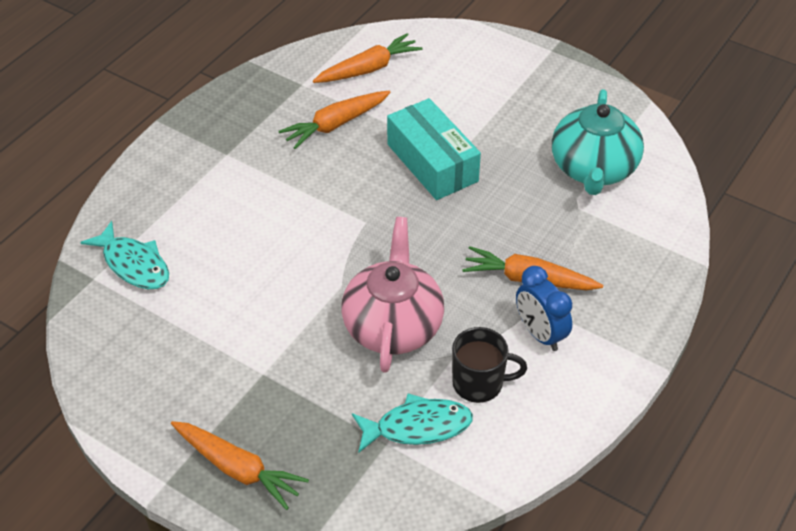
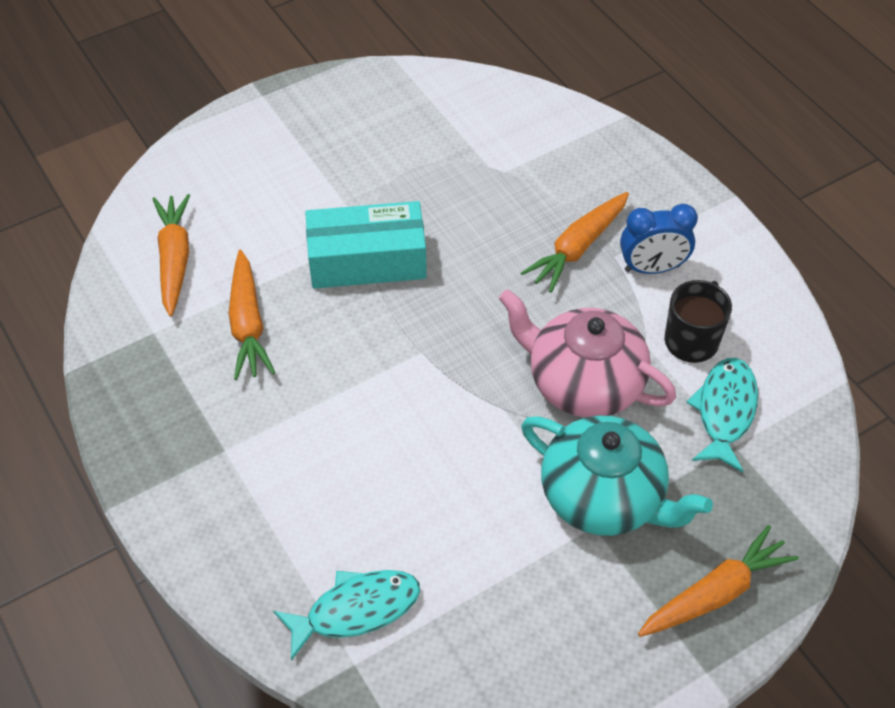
camera: 65 degrees left, 5 degrees up
(593, 169) = (458, 137): turquoise teapot -> turquoise teapot (604, 497)

